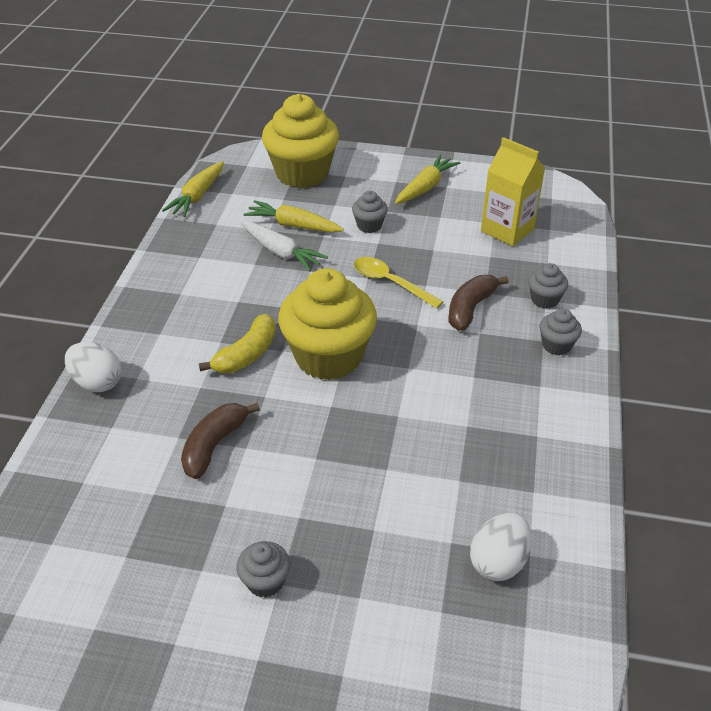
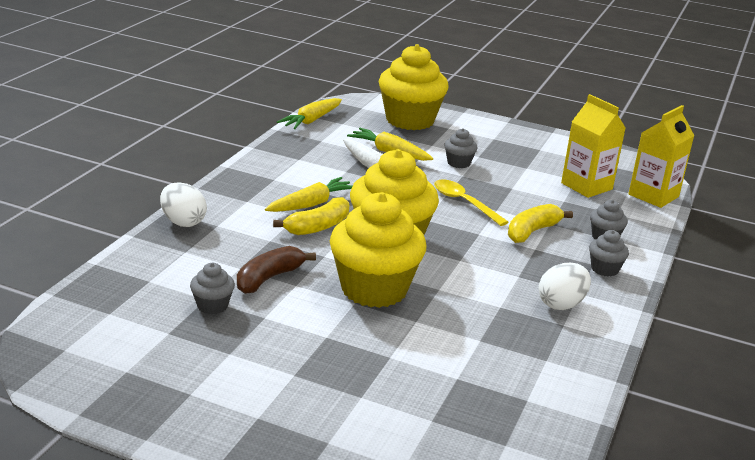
camera: 10 degrees right, 15 degrees down
(265, 581) = (282, 370): grey cupcake -> grey cupcake (212, 306)
(331, 433) = (374, 289): none -> yellow cupcake
(425, 187) = (520, 146): yellow carrot -> yellow carrot (311, 204)
(470, 308) = (532, 231): brown banana -> yellow banana
(498, 561) = (496, 398): white egg -> white egg (561, 304)
(576, 228) = (653, 195): none -> yellow carton

